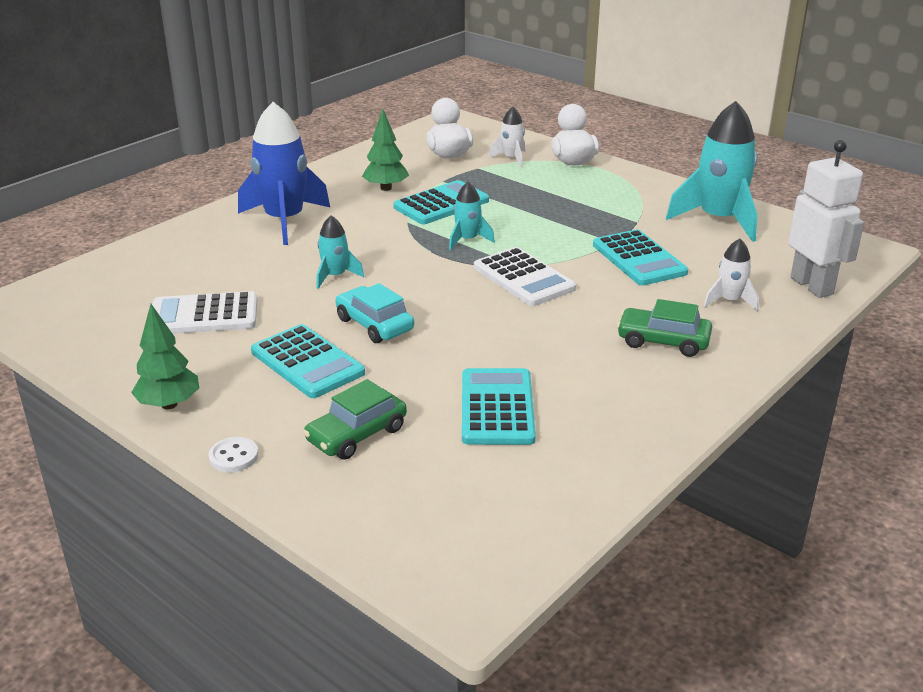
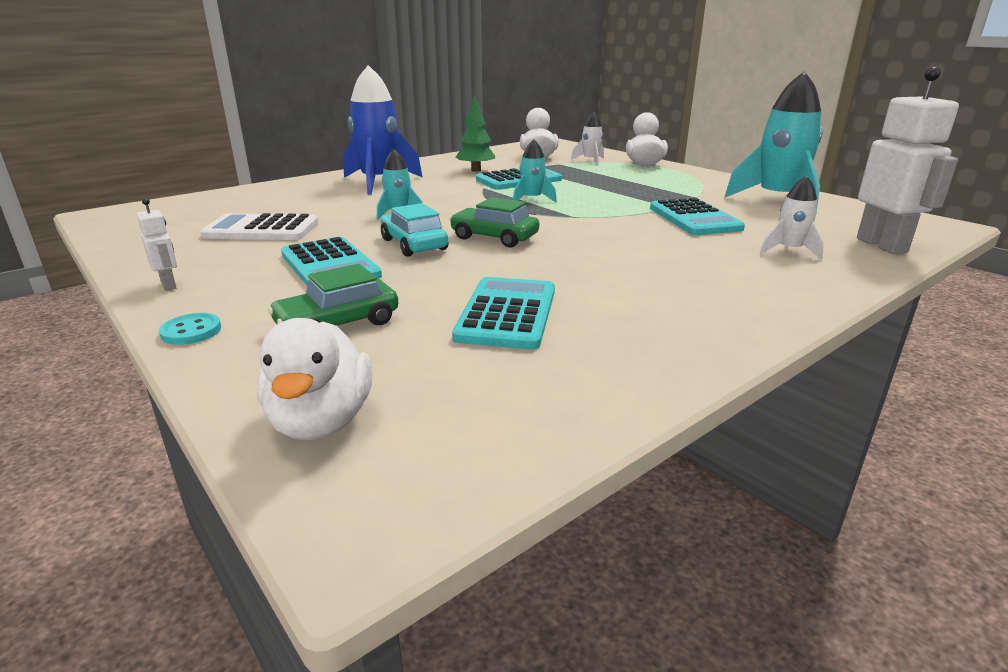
camera: 10 degrees right, 5 degrees down
(169, 404) = (169, 285): green tree -> white robot
(233, 456) = (191, 331): white button -> turquoise button
(397, 529) = (321, 421): none -> white duck
(523, 278) = (575, 224): white calculator -> none
(663, 341) = (712, 274): green car -> green car (494, 237)

